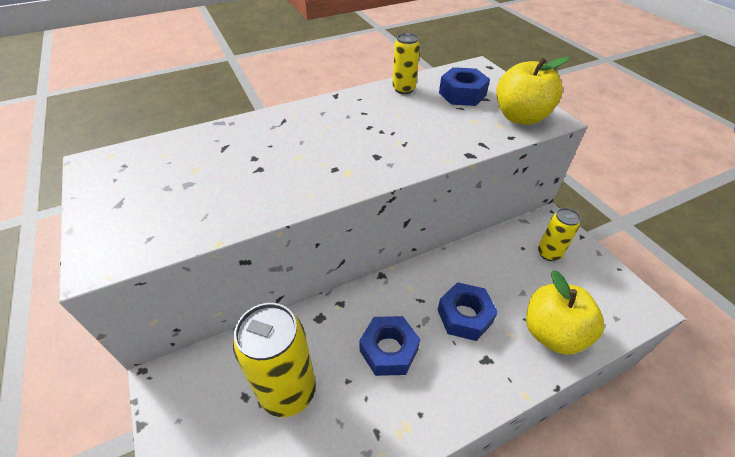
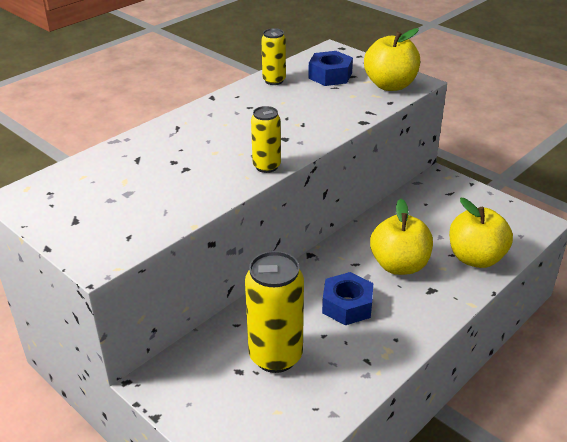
camera: 20 degrees left, 10 degrees down
(464, 316) = (399, 265): blue nut -> yellow apple
(549, 253) = (449, 202): yellow can -> yellow can (266, 166)

